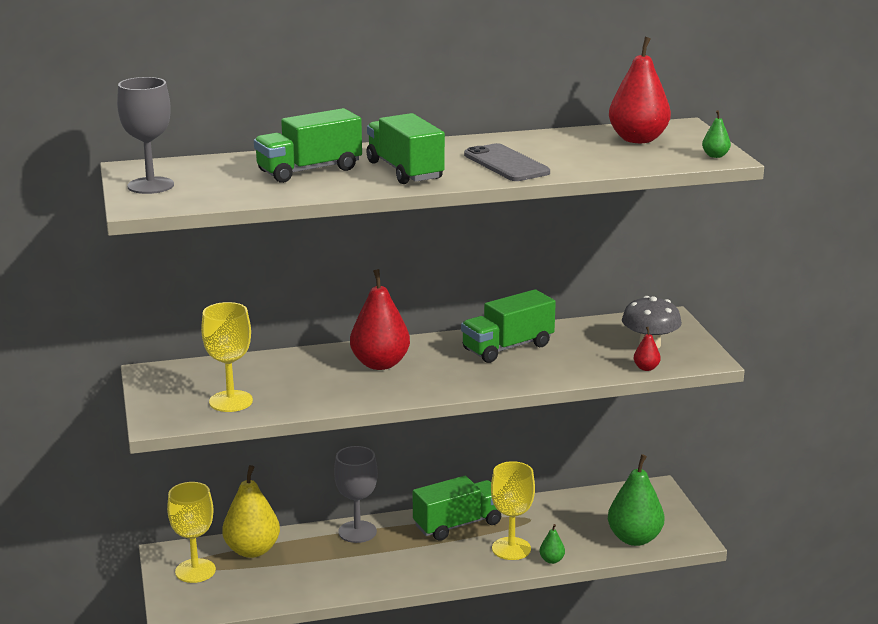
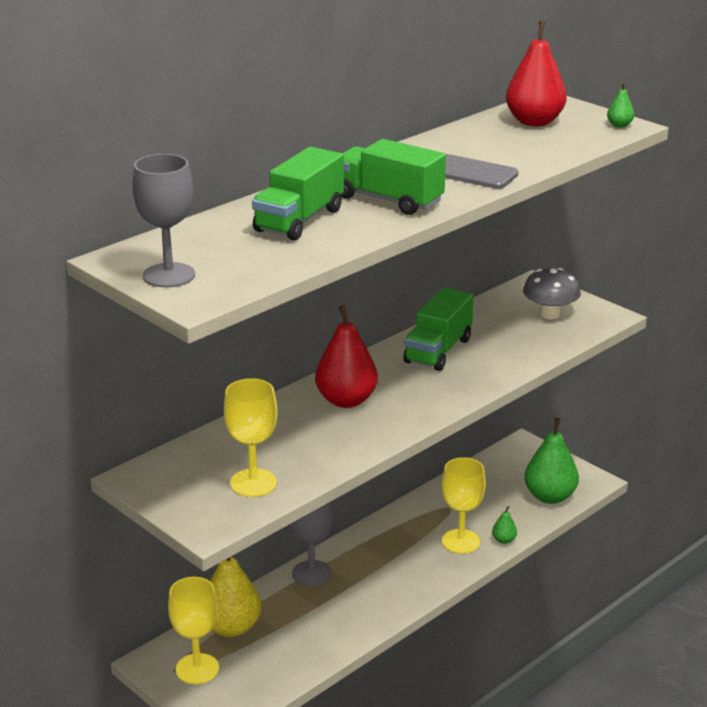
camera: 30 degrees left, 5 degrees up
(458, 524) = (393, 534): green truck -> none
(646, 368) = (573, 337): red pear -> none

